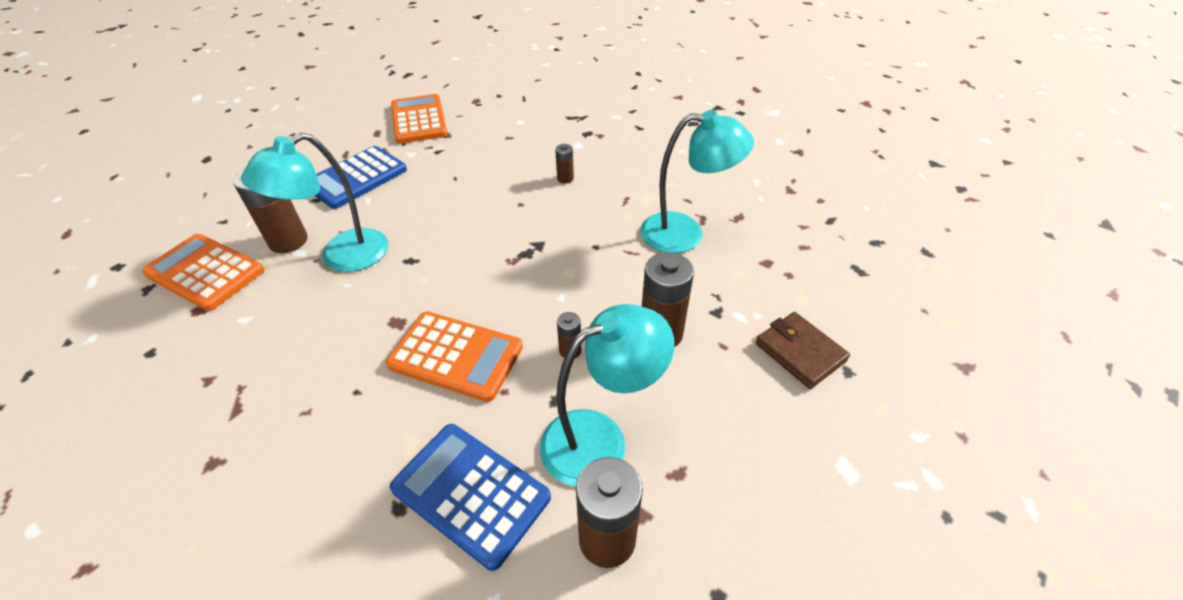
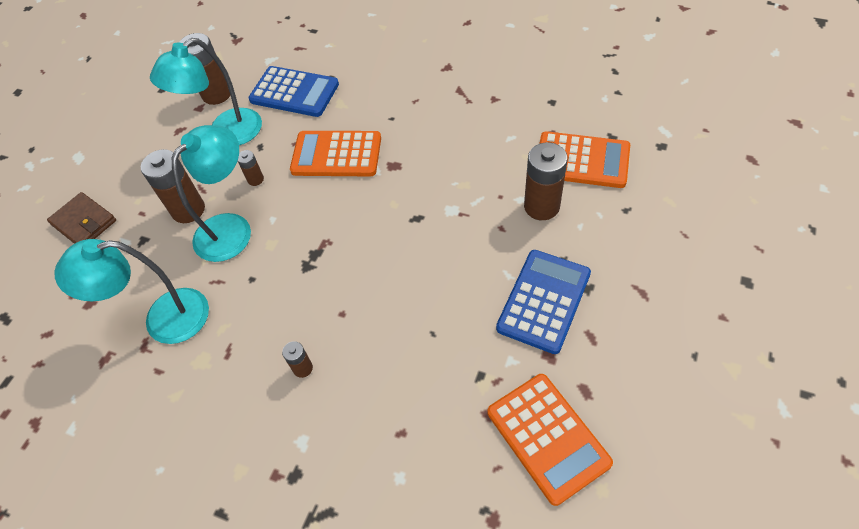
camera: 170 degrees right, 10 degrees up
(342, 257) = (479, 205): turquoise lamp -> turquoise lamp (231, 228)

